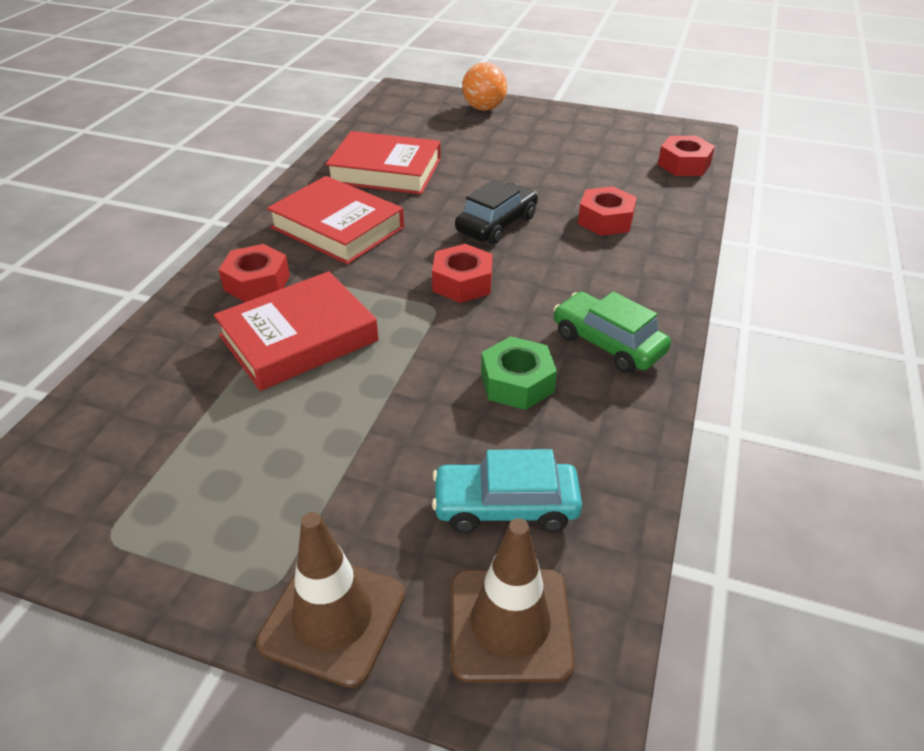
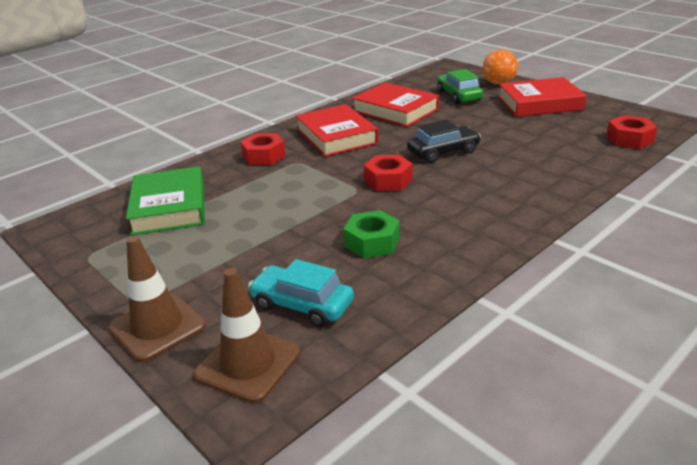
camera: 30 degrees right, 10 degrees down
(177, 408) = (169, 207): none -> green book
(299, 338) = (262, 188): red book -> red book (539, 103)
(605, 220) = (527, 163): red nut -> none
(607, 343) = (457, 235): green car -> green car (459, 96)

